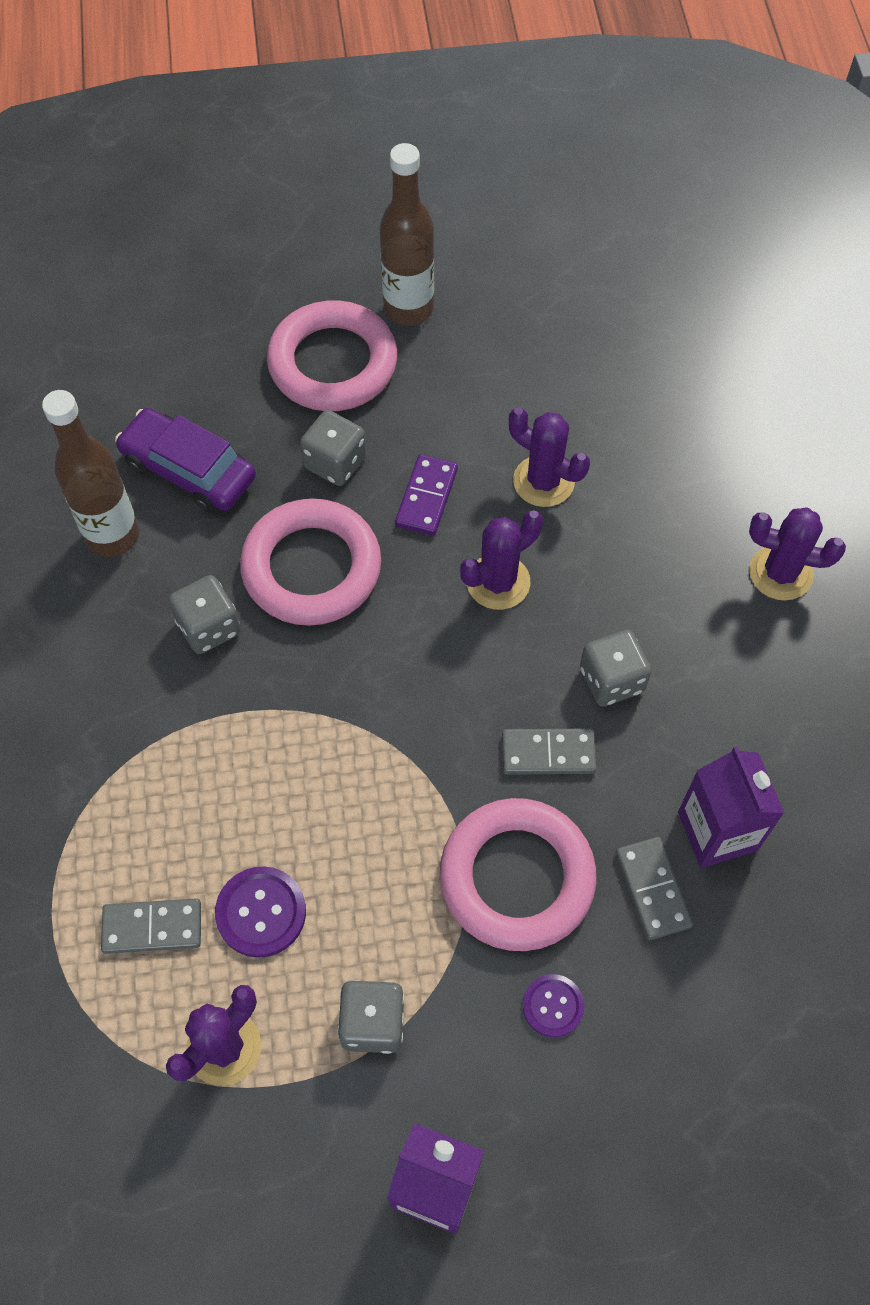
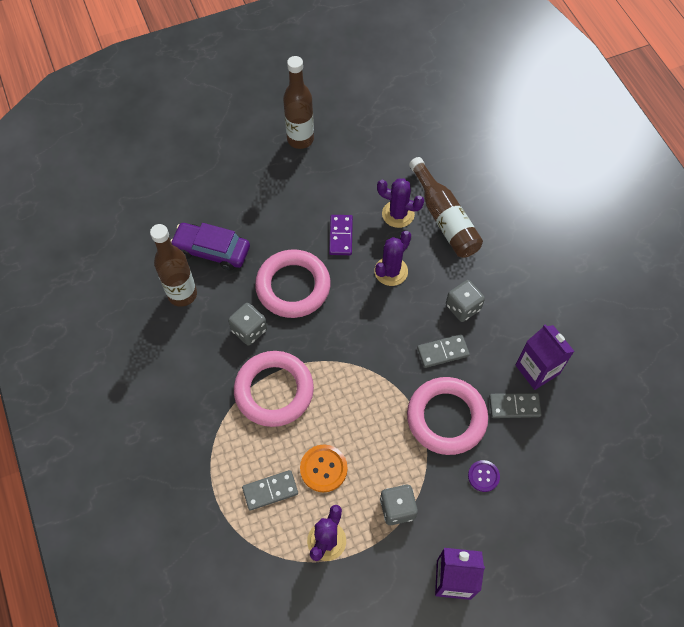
camera: 15 degrees left, 0 degrees up
(261, 912) = (323, 469): purple button -> orange button
(333, 363) = (270, 177): pink ring -> pink ring (274, 391)
(335, 462) = (287, 229): grey dice -> none
(628, 508) = (444, 218): none -> brown bottle
(652, 889) = (514, 406): grey domino -> grey domino turned 60 degrees counterclockwise
(780, 573) = (529, 233): purple cactus -> none

